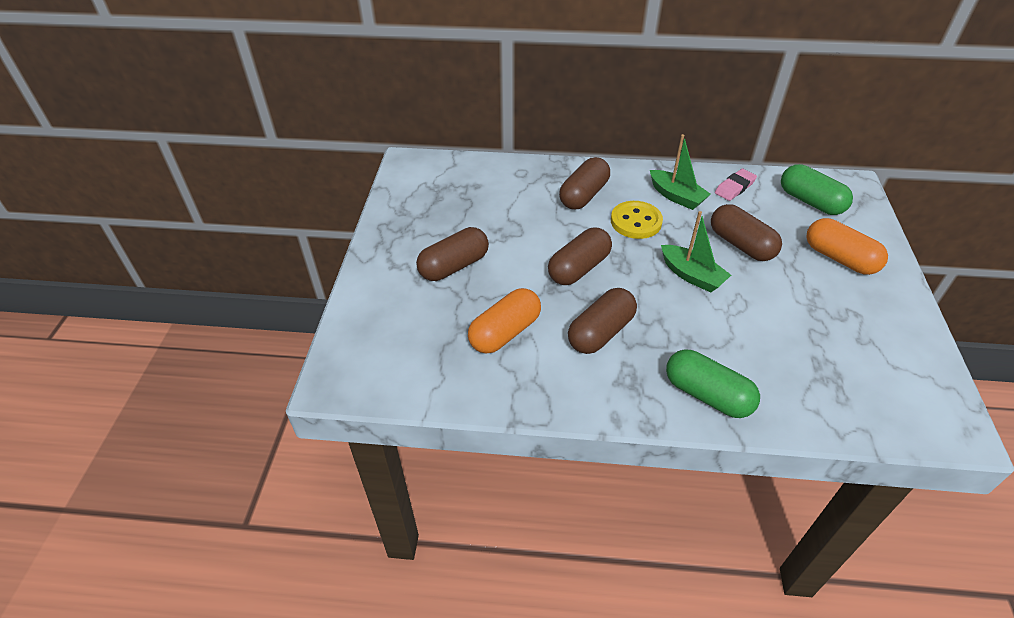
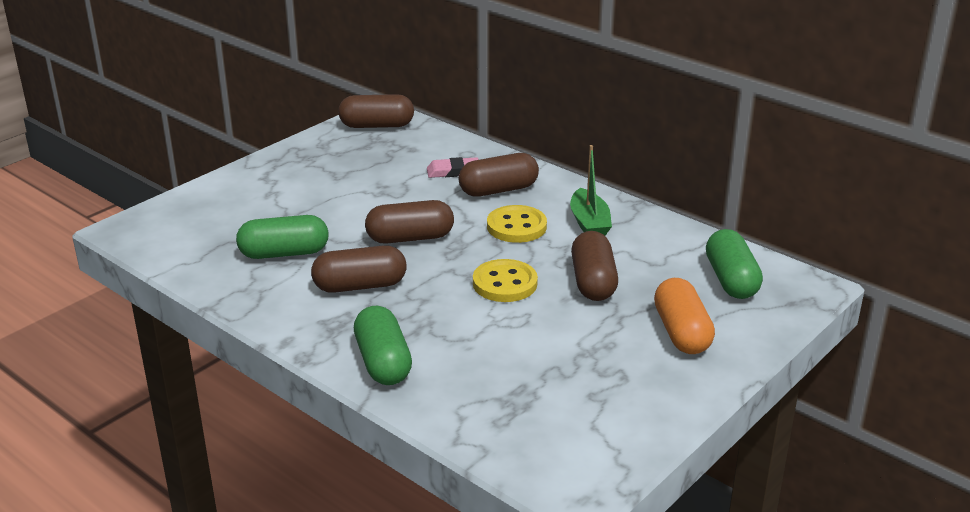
camera: 35 degrees right, 15 degrees down
(454, 266) = (309, 196): brown capsule -> brown capsule (377, 126)
(505, 332) = (284, 253): orange capsule -> green capsule
(691, 275) = (505, 283): green boat -> yellow button
(734, 187) = (664, 239): pink eraser -> pink eraser (453, 171)

